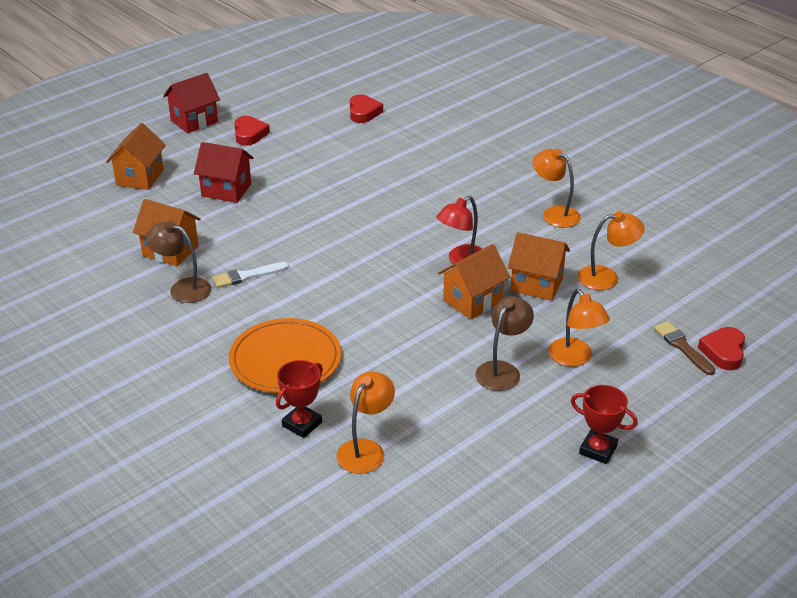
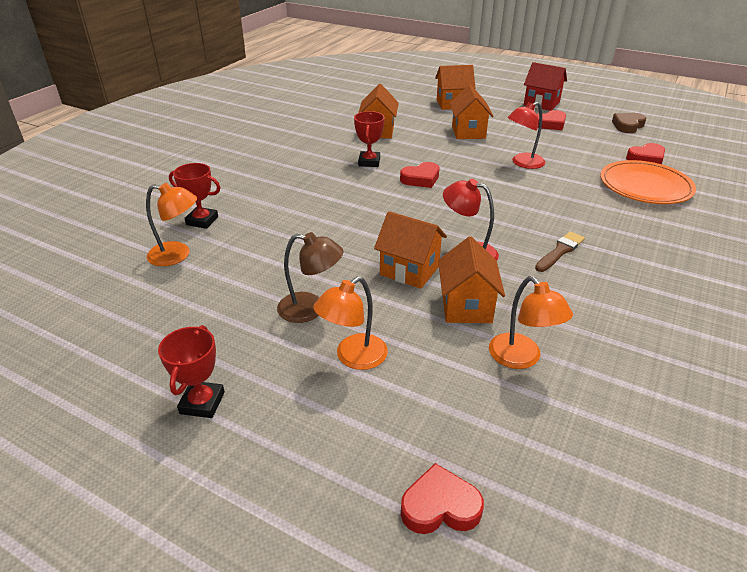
camera: 70 degrees right, 0 degrees up
(182, 288) = (339, 144): brown lamp -> none
(226, 190) = (468, 132): red house -> orange house
(247, 276) = (369, 162): white brush -> red trophy
(285, 360) = (276, 198): orange plate -> orange plate (645, 186)
(291, 94) = (627, 126): none -> brown heart
(311, 251) = (421, 179): none -> red heart
(323, 180) = (523, 163): none -> red lamp
(554, 214) = (608, 296): orange lamp -> none
(682, 347) = (426, 455): brown brush -> brown brush (560, 251)

